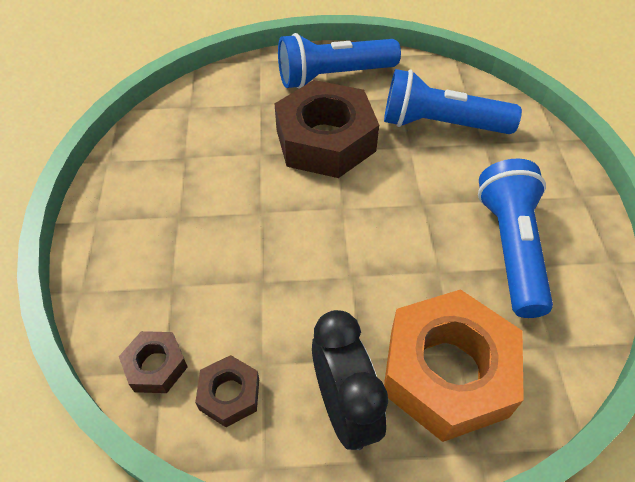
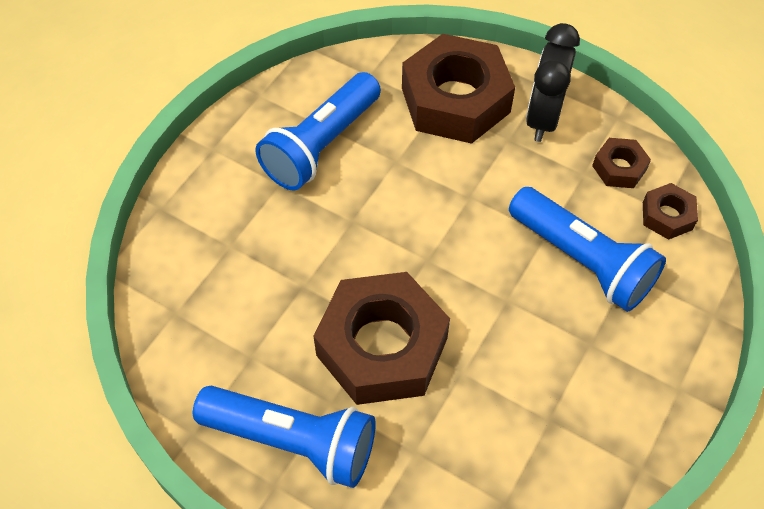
camera: 145 degrees left, 5 degrees up
(440, 124) = (246, 292): blue flashlight -> blue flashlight (582, 261)
(447, 372) = (455, 100): orange nut -> brown nut

